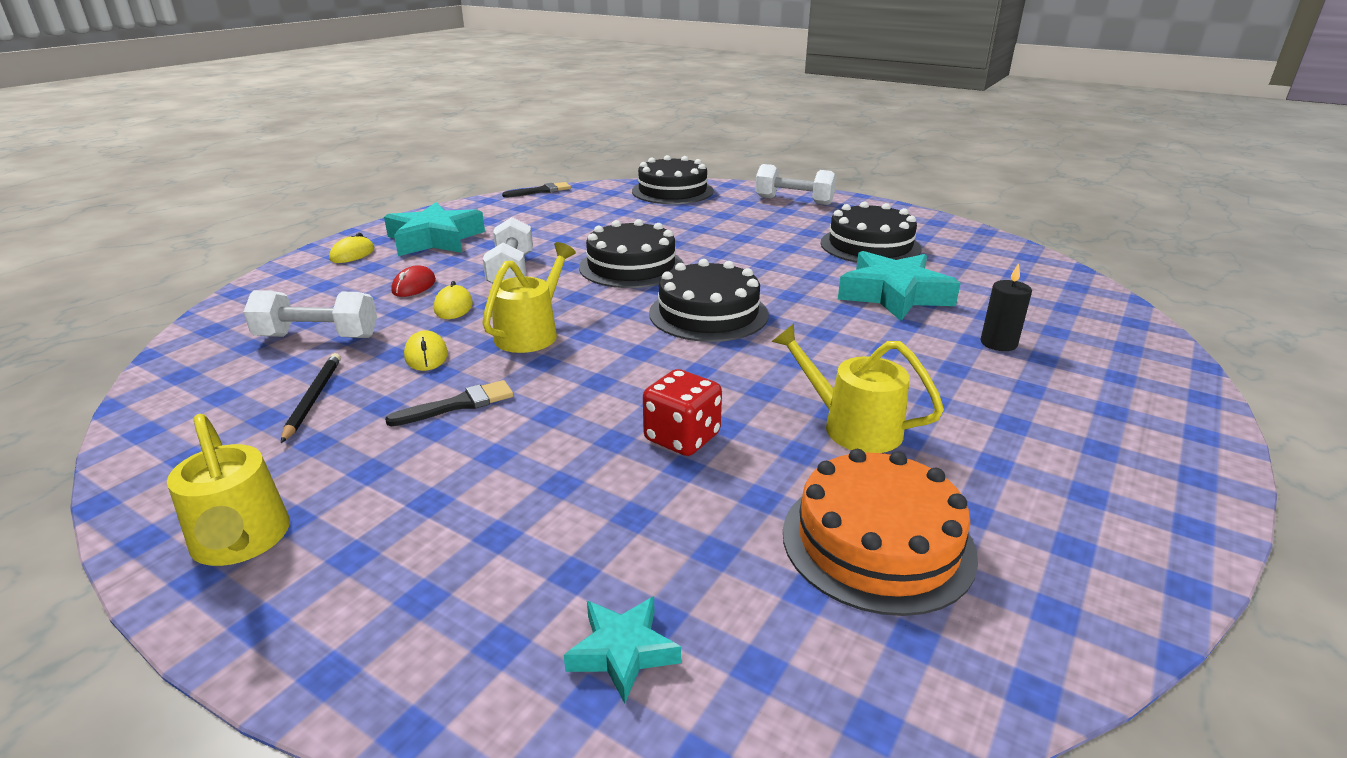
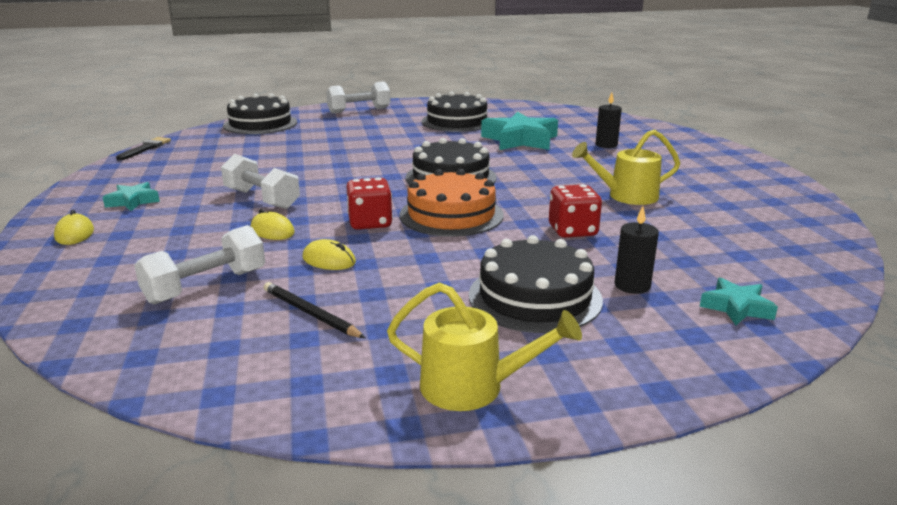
camera: 45 degrees left, 5 degrees down
(414, 286) = (202, 232): red mouse -> none
(435, 239) = (133, 201): turquoise star -> turquoise star, size x0.51
(459, 404) = (421, 271): black brush -> none
(531, 333) = (370, 223): yellow watering can -> red dice
(584, 541) = (632, 285): none -> black candle
(631, 266) = (343, 170): black cake -> black cake (535, 297)
(877, 542) = (724, 229): orange cake -> orange cake (451, 215)

